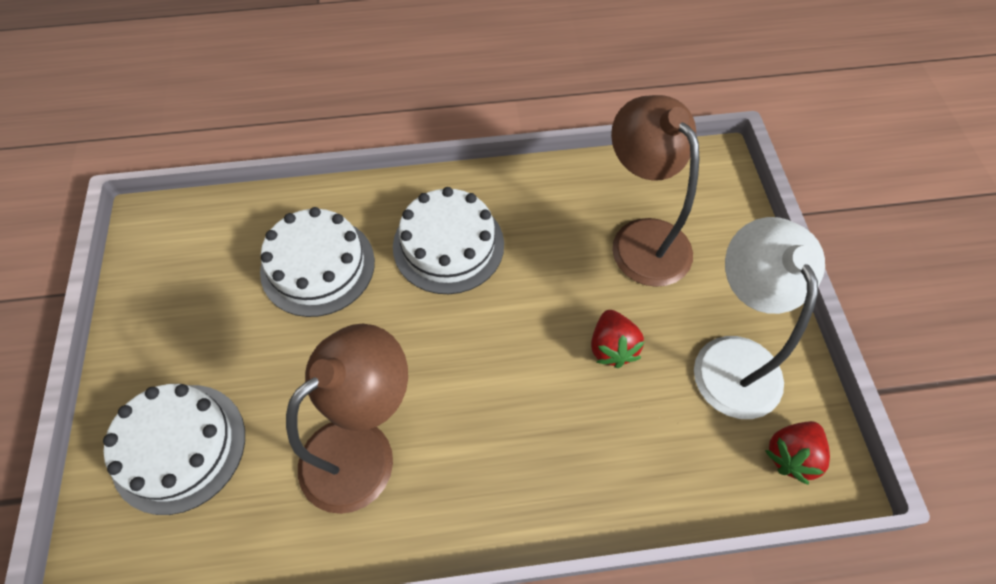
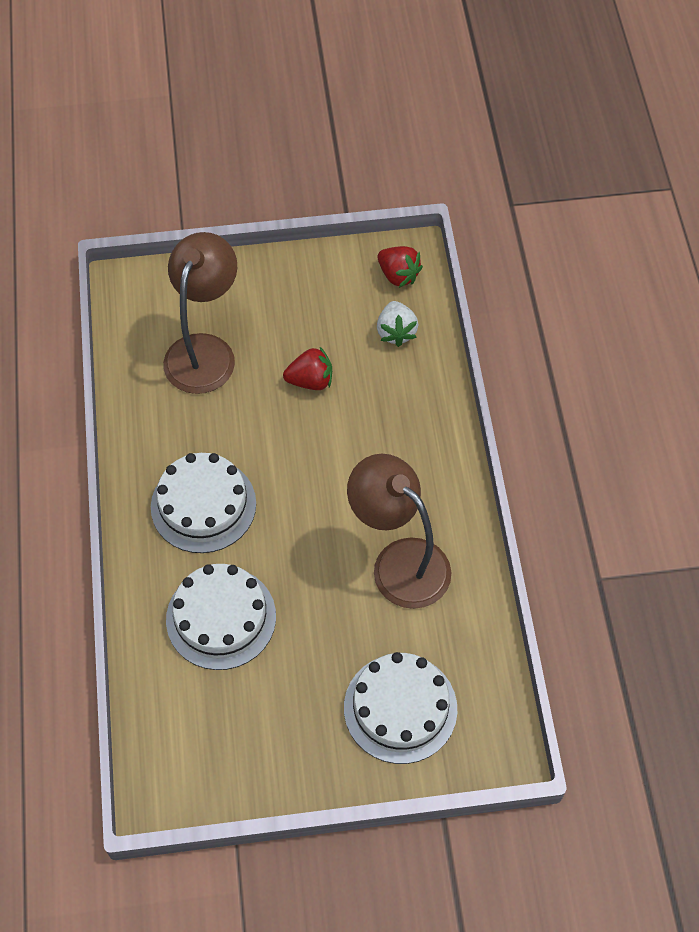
camera: 90 degrees left, 0 degrees up
(641, 238) = (205, 350): brown lamp -> brown lamp turned 135 degrees clockwise
(697, 450) = (396, 332): none -> white strawberry
(732, 358) = (321, 300): white lamp -> none

